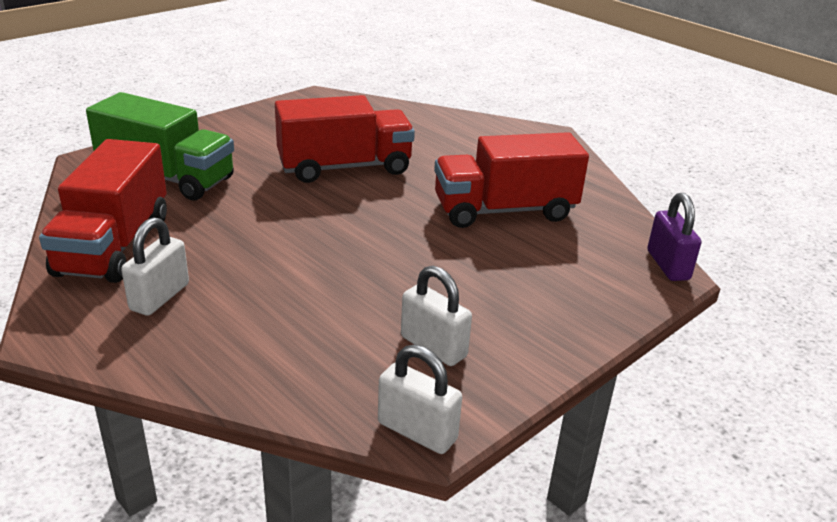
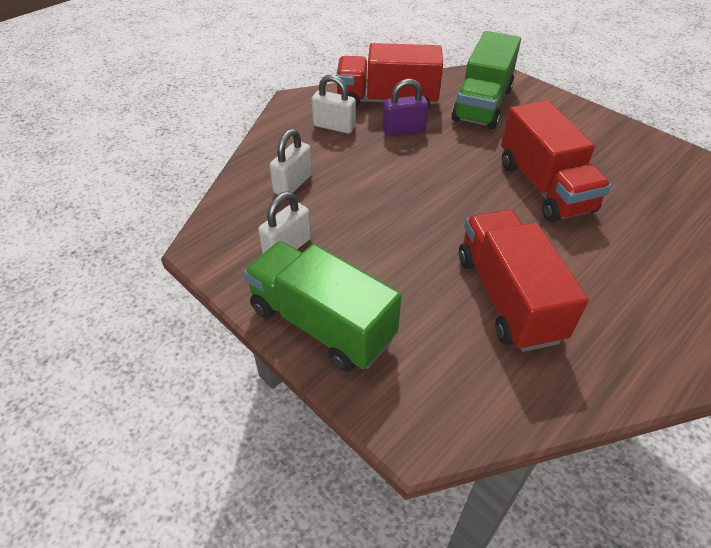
camera: 90 degrees right, 15 degrees up
(417, 431) = (203, 241): white padlock -> white padlock (293, 184)
(556, 322) = (321, 323): none -> green truck
(668, 265) = (435, 437): purple padlock -> purple padlock (404, 130)

